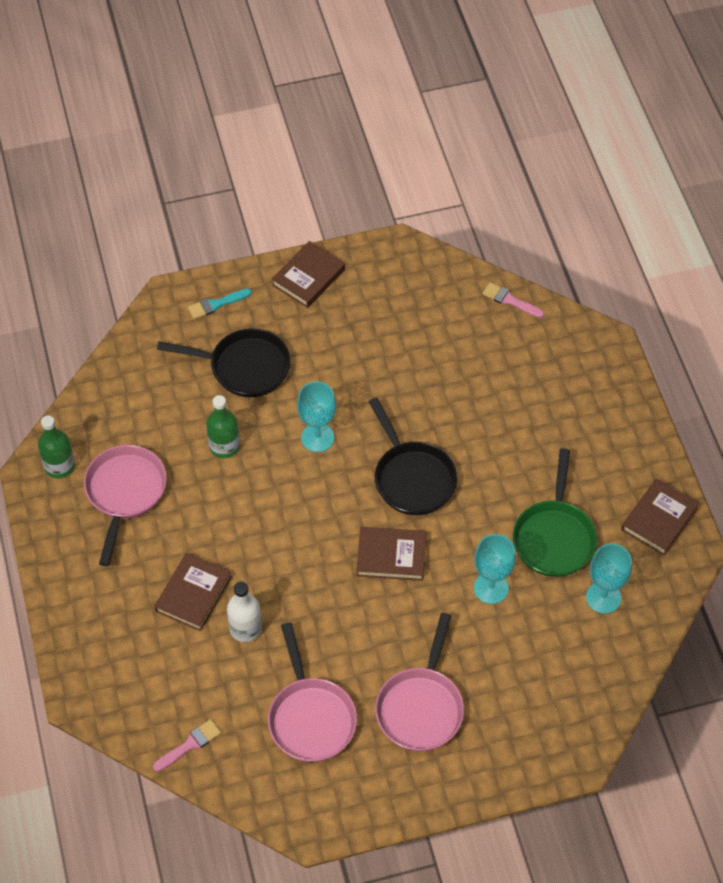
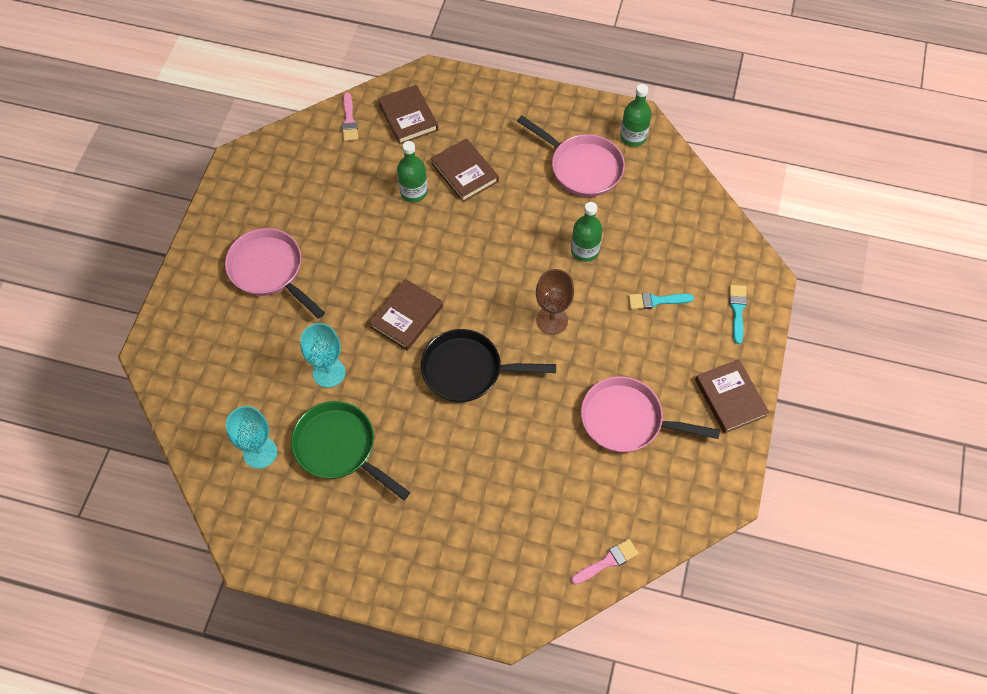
camera: 120 degrees right, 5 degrees up
(244, 367) = (656, 301): black pan -> turquoise brush
(245, 628) = (413, 192): white bottle -> green bottle
(310, 718) = (315, 198): pink pan -> pink pan (627, 420)
(317, 437) = (552, 320): turquoise goblet -> brown goblet
(659, 519) = (296, 546): brown book -> brown book (408, 117)

